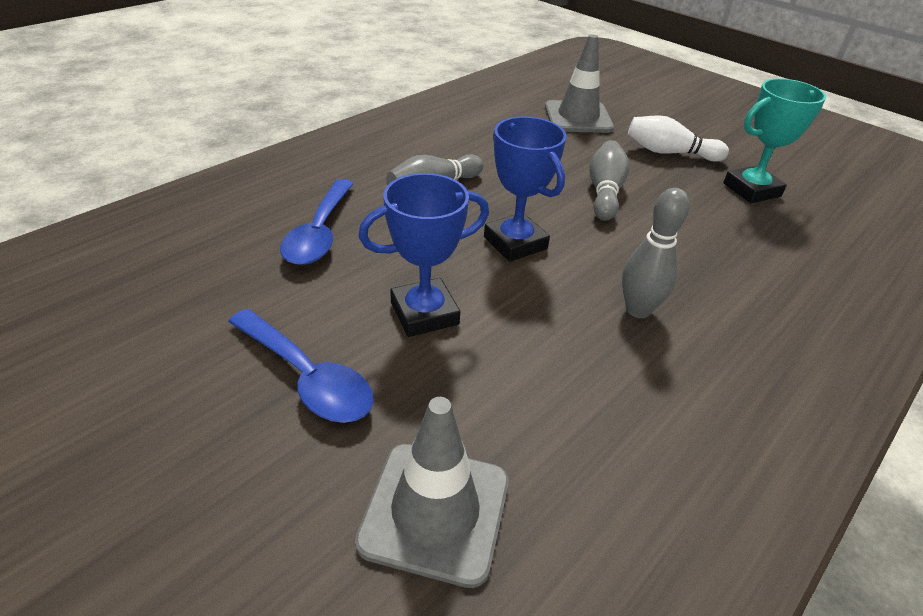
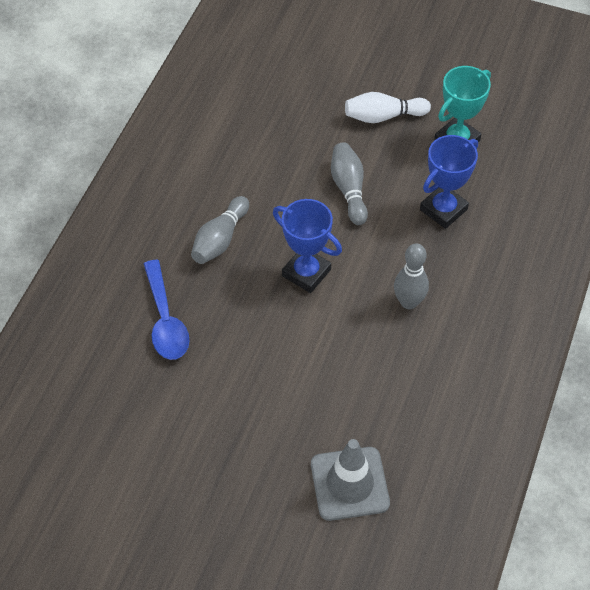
camera: 20 degrees left, 15 degrees up
(307, 377) = (235, 437): blue spoon -> none
(424, 313) = (277, 361): blue trophy -> blue trophy (443, 209)
(578, 117) = (293, 95): grey traffic cone -> none

